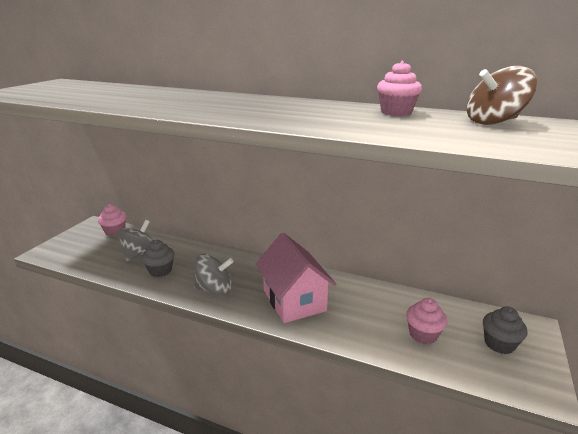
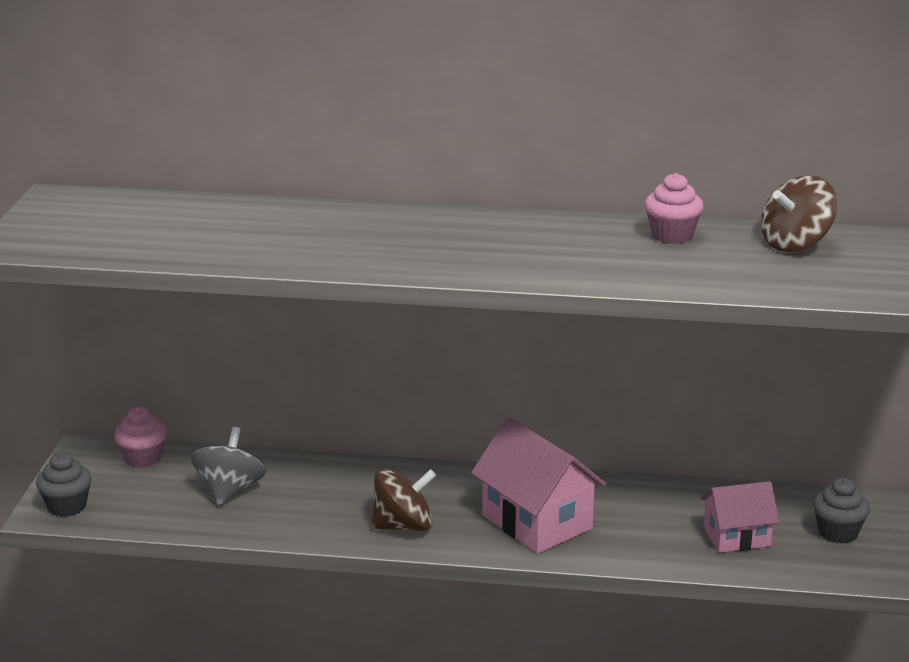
camera: 15 degrees left, 0 degrees up
(160, 270) = (290, 511): grey cupcake -> grey cupcake (67, 506)
(215, 289) = (403, 526): grey spinning top -> brown spinning top
(423, 334) = (737, 537): pink cupcake -> pink house

